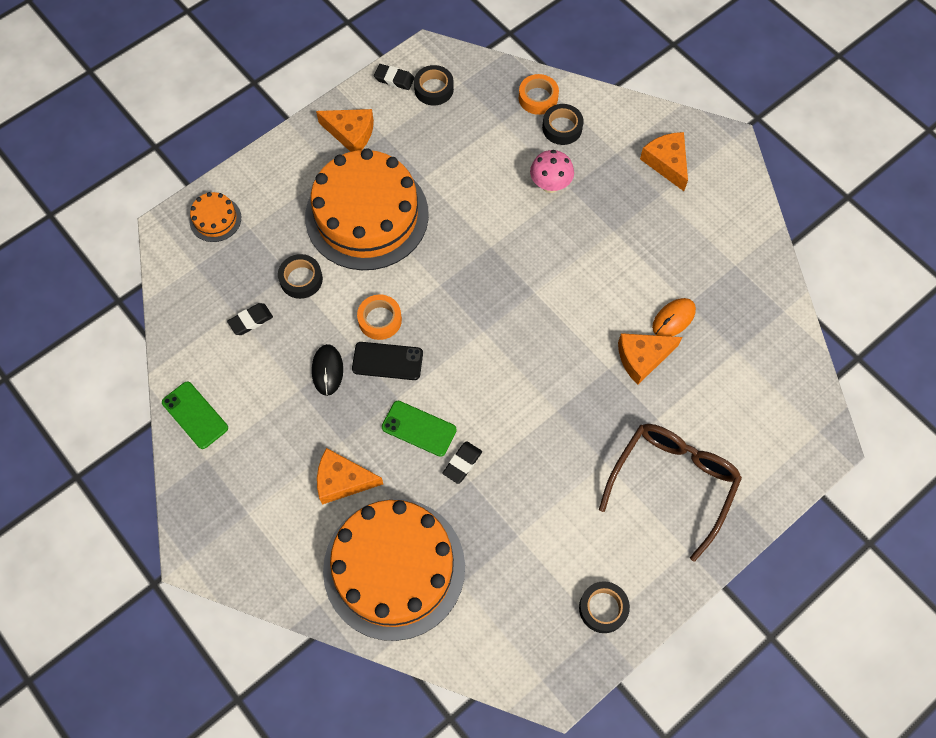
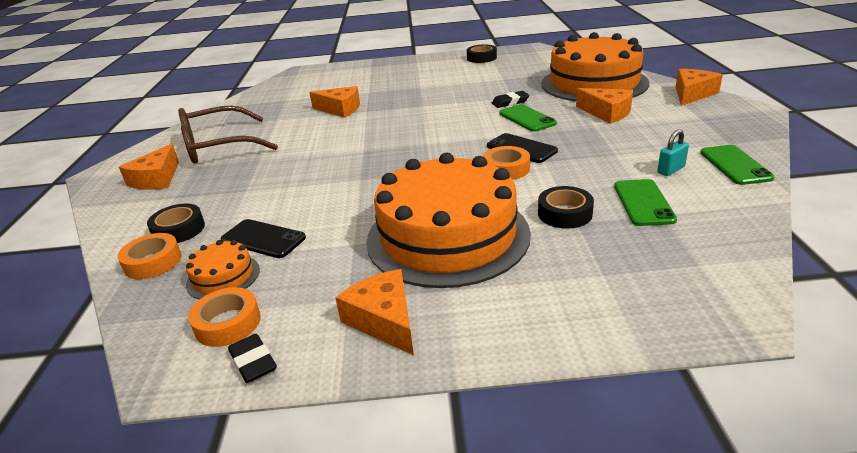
camera: 140 degrees left, 35 degrees down
(215, 219) = (650, 301): orange cake -> orange cake (223, 277)
(244, 382) = (671, 170): none -> turquoise padlock
(251, 320) = (643, 203): black eraser -> green phone
(268, 579) = (692, 94): none -> orange cheese
(327, 370) = (580, 157): black mouse -> none
(434, 89) = (228, 323): black tape -> orange tape
(490, 150) = (263, 239): none -> black phone
(550, 185) = (256, 197): pink mushroom -> none
(672, 483) = (393, 76): brown glasses -> brown glasses (218, 147)
(673, 319) = (296, 117): orange mouse -> none

